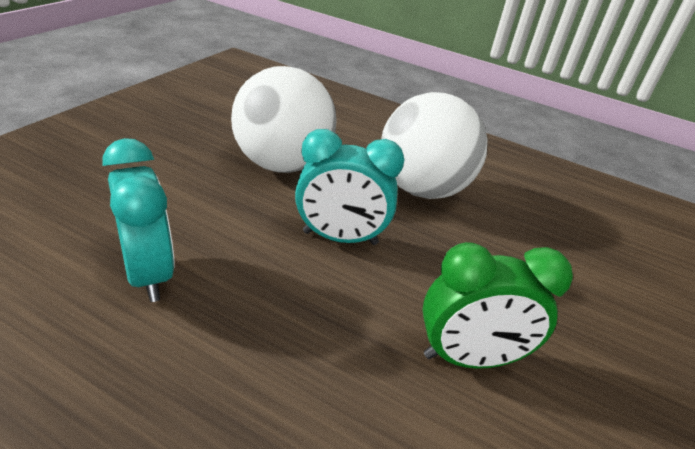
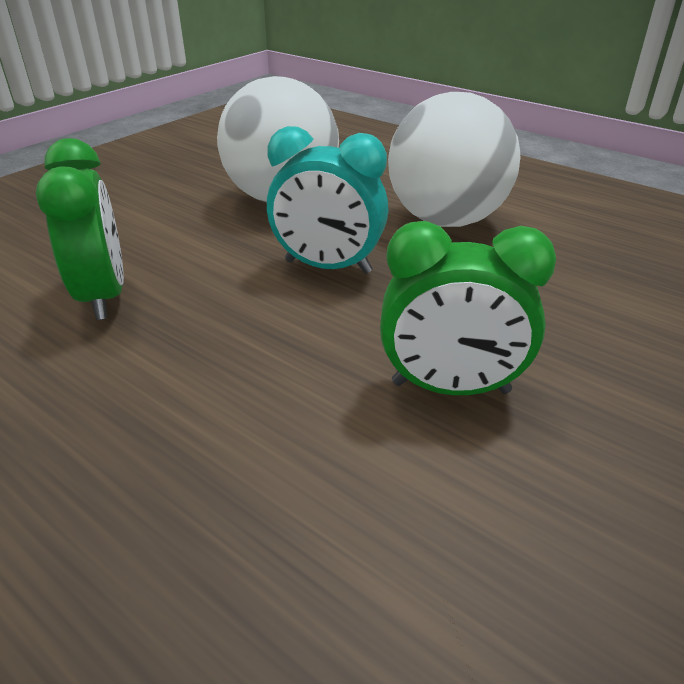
camera: 15 degrees right, 0 degrees up
(148, 273) = (103, 296): turquoise clock -> green clock

